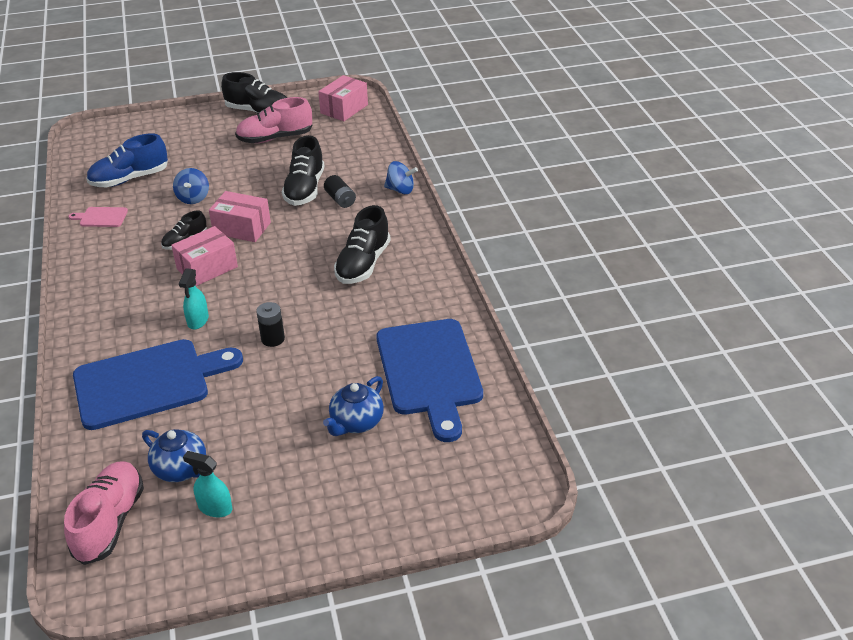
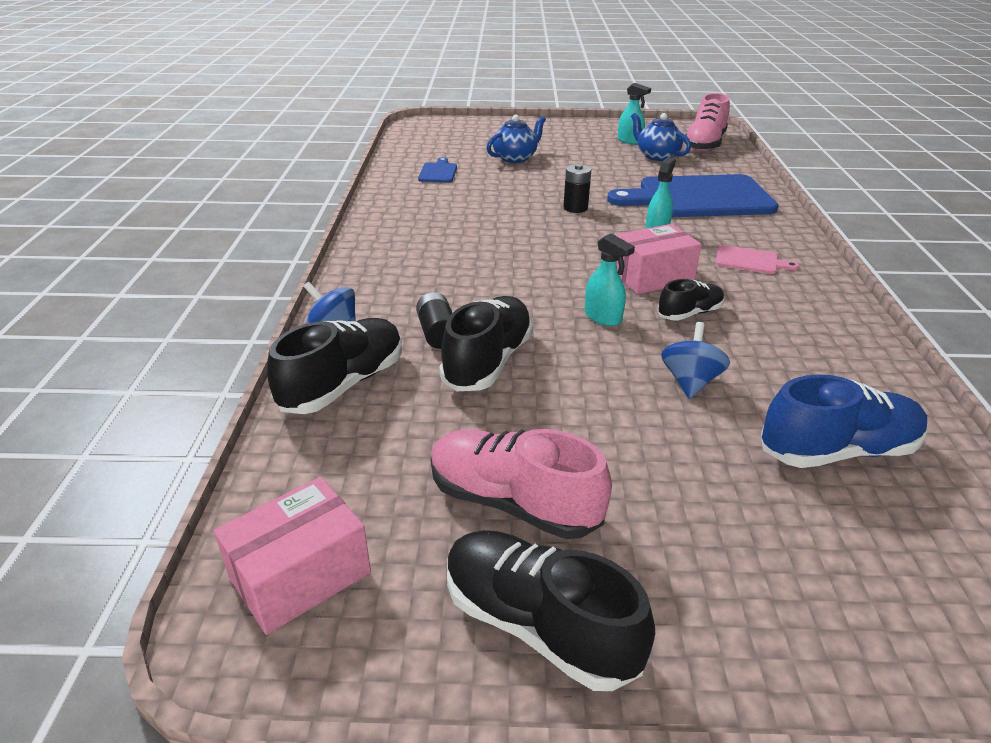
camera: 165 degrees left, 5 degrees down
(101, 217) = (850, 375): pink cutting board -> pink cutting board (750, 261)
(242, 228) = (603, 317): pink box -> turquoise spray bottle
(275, 138) = (513, 503): pink shoe -> pink shoe turned 150 degrees counterclockwise
(363, 264) = (450, 251): black shoe -> black shoe (343, 384)
(430, 371) = (438, 172): blue cutting board -> blue cutting board, size x0.42

